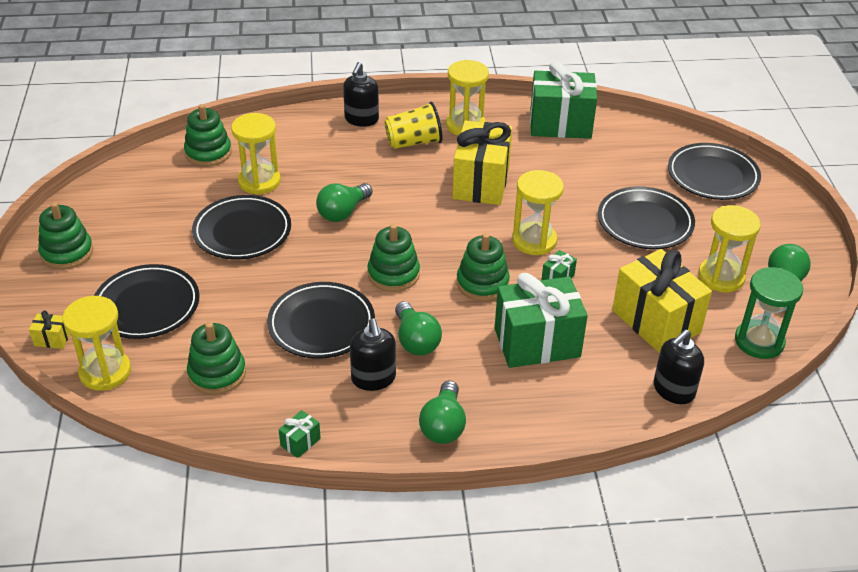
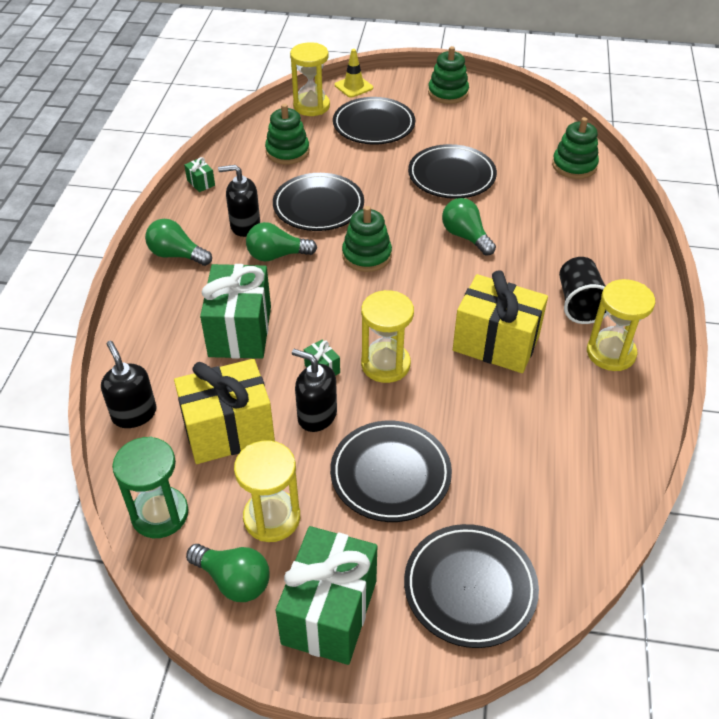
camera: 105 degrees right, 5 degrees up
(52, 339) = (353, 86): yellow gift -> yellow traffic cone
(259, 181) = (524, 191): yellow hourglass -> none
(361, 119) = (627, 270): black soap dispenser -> black soap dispenser (317, 416)
(413, 142) = (579, 303): yellow cup -> black cup
(482, 283) = (333, 311): green stacking toy -> none
(560, 124) = (609, 446): green gift -> green gift (329, 612)

